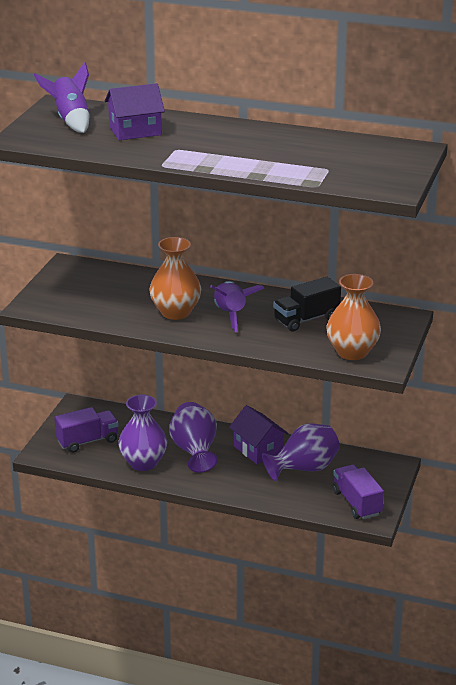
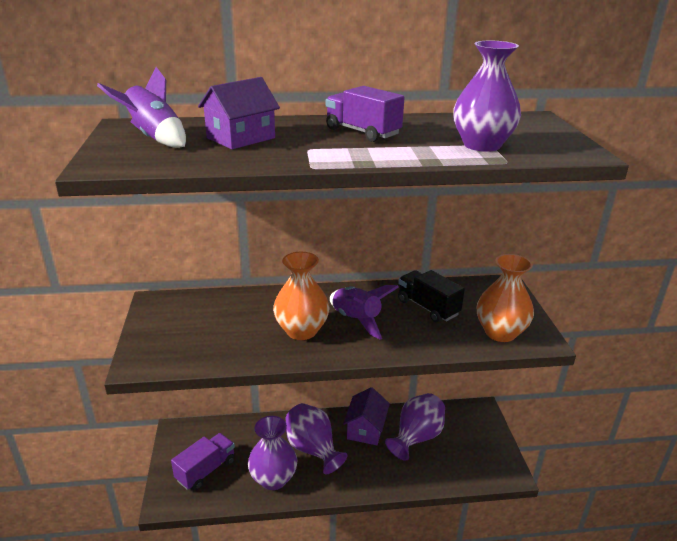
camera: 25 degrees left, 0 degrees up
(258, 449) = (366, 429): purple house -> purple house turned 75 degrees clockwise
(306, 319) = (428, 307): black truck -> black truck turned 105 degrees clockwise
(320, 168) = (482, 145): none -> purple vase
(357, 503) = (484, 461): purple truck -> purple truck (362, 132)

